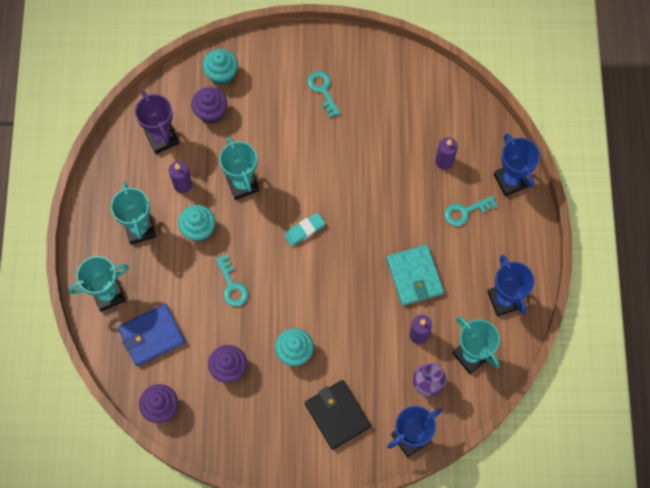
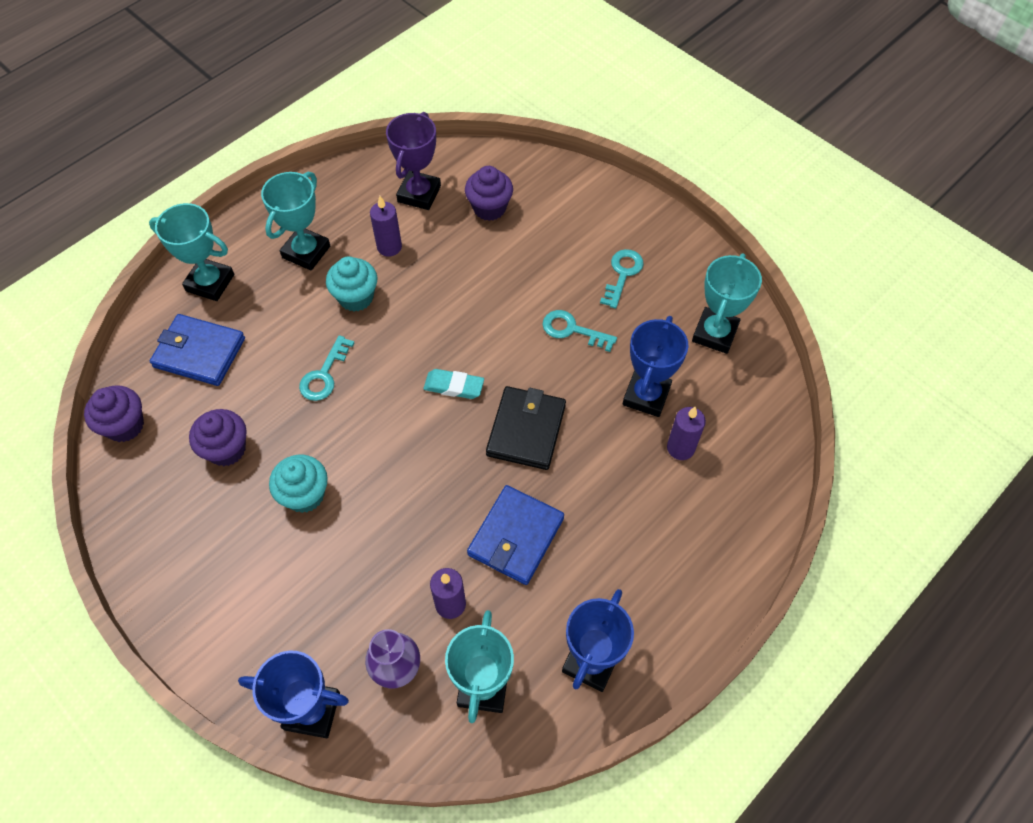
camera: 45 degrees right, 10 degrees down
(221, 74) = (538, 185): turquoise cupcake -> none
(242, 184) = (444, 293): turquoise trophy -> turquoise trophy (714, 333)
(337, 415) = (268, 603): black wallet -> black wallet (526, 430)
(414, 276) = (516, 536): turquoise wallet -> blue wallet
(465, 211) = (649, 521): turquoise key -> turquoise key (572, 330)
(510, 180) = (739, 535): blue trophy -> blue trophy (646, 395)

